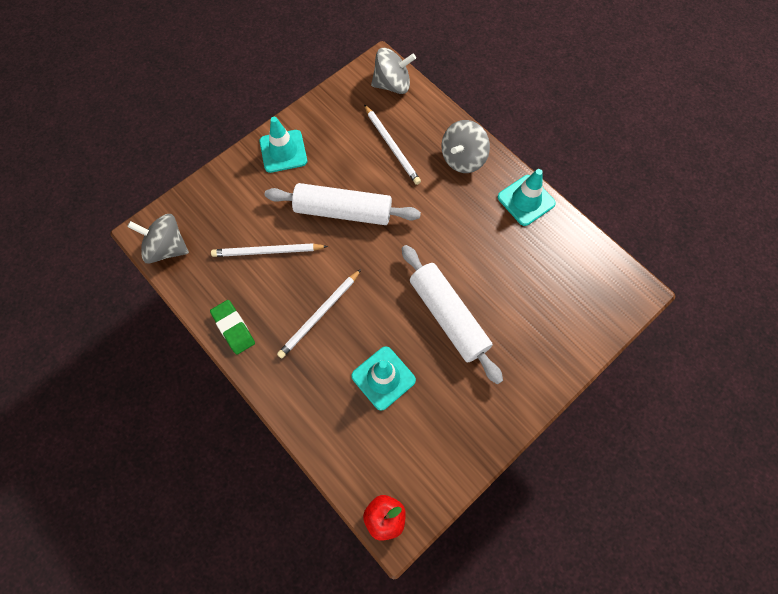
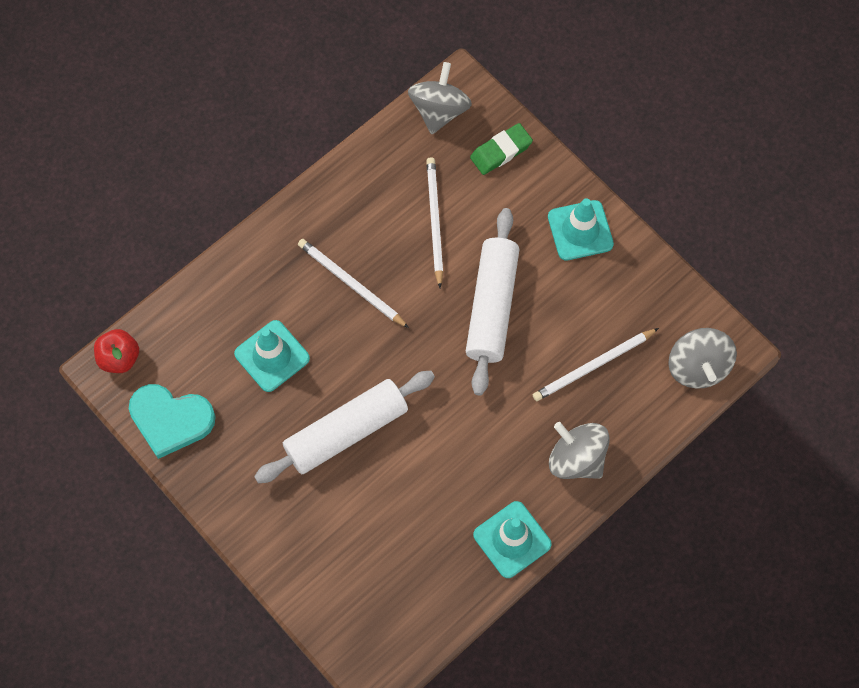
camera: 90 degrees right, 0 degrees up
(233, 328) = (336, 192): green eraser -> green eraser (501, 151)
(443, 464) = (171, 420): none -> turquoise heart

